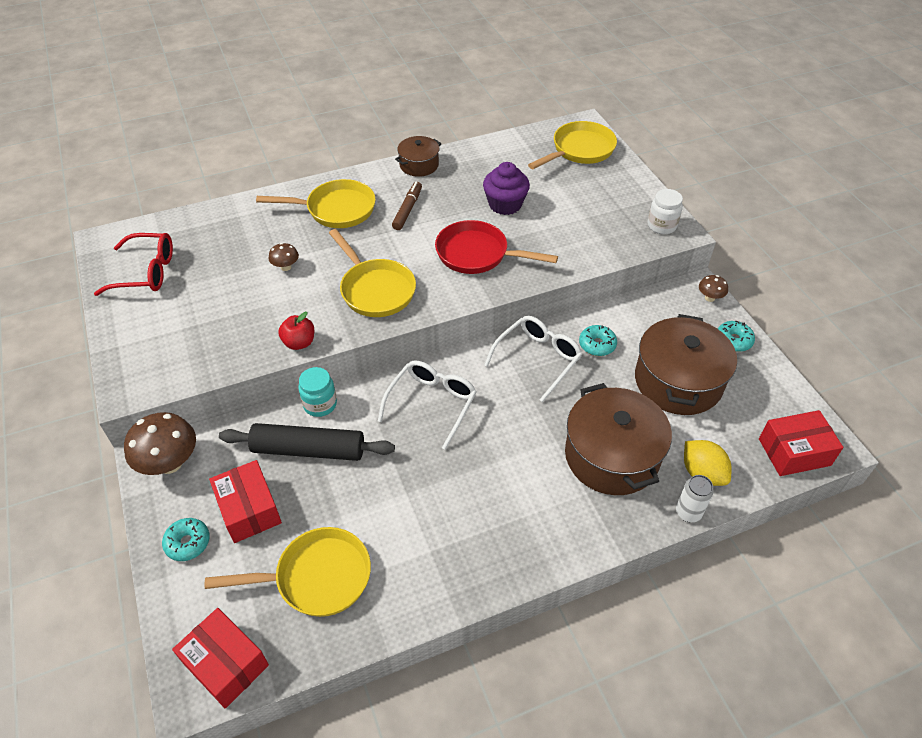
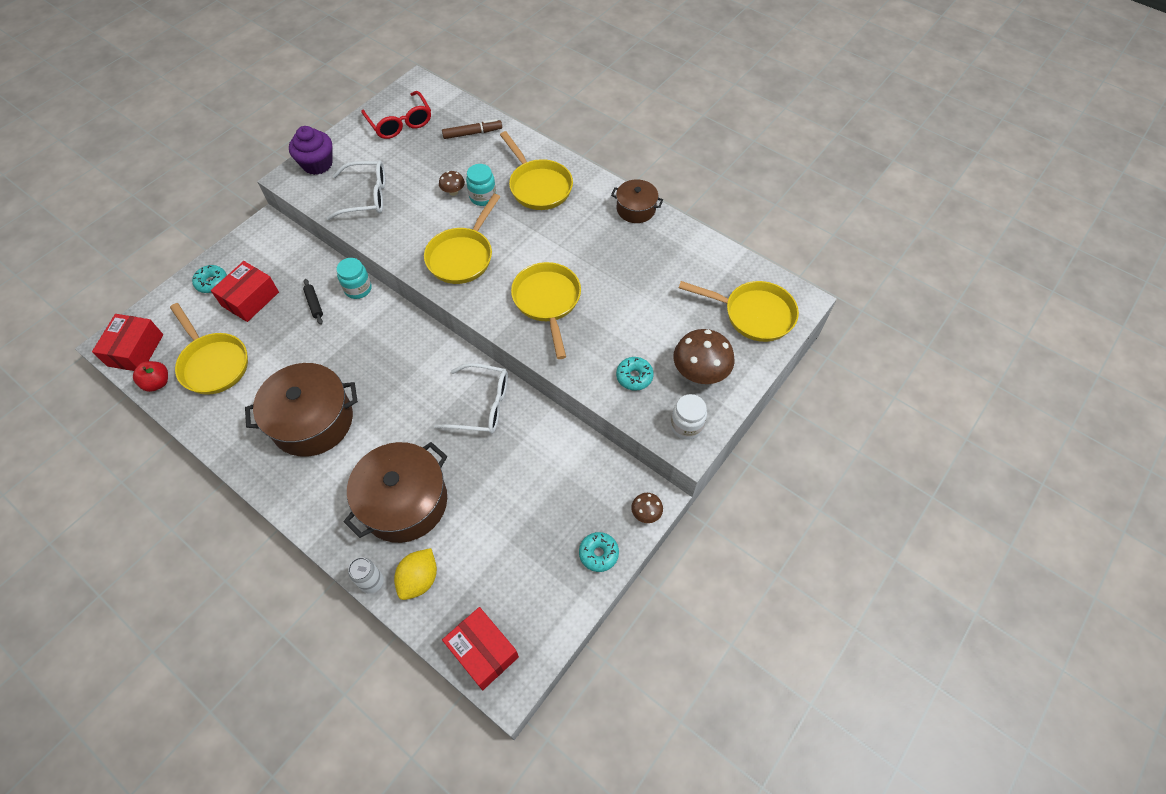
camera: 60 degrees right, 10 degrees up
(170, 463) = (268, 238): brown mushroom -> brown mushroom (699, 373)
(299, 343) = (380, 241): red apple -> red apple (157, 383)
(308, 450) = (314, 304): black rolling pin -> black rolling pin, size x0.44
(313, 249) = (483, 197): none -> turquoise jar
(407, 210) = (571, 230): brown marker -> brown marker (472, 133)
(432, 403) = (395, 355): white glasses -> white glasses (366, 196)
(477, 254) = (547, 302): red pan -> yellow pan
(505, 204) = (627, 292): purple cupcake -> purple cupcake (317, 164)
(597, 345) = (525, 442): turquoise donut -> turquoise donut (634, 377)
(678, 381) = (517, 523): brown pot -> brown pot (312, 421)

